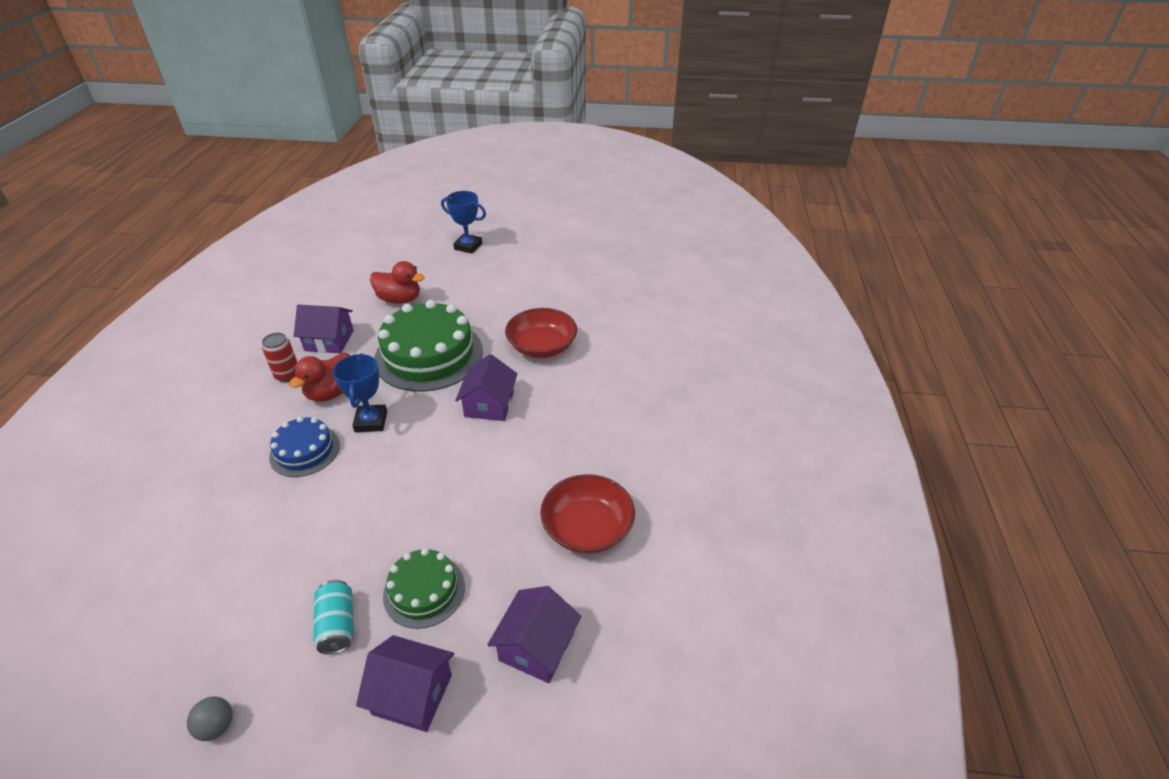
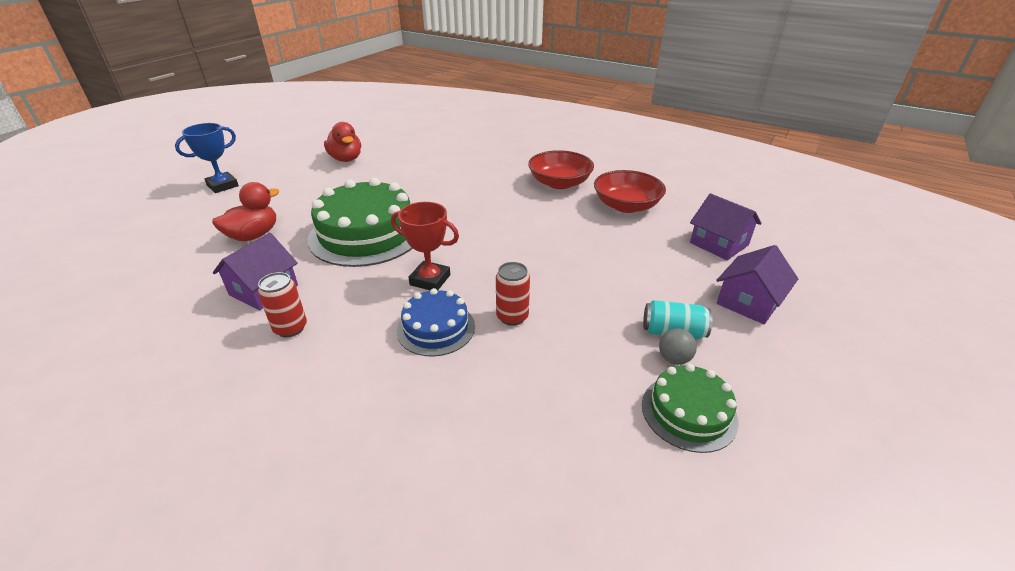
camera: 65 degrees left, 5 degrees down
(217, 726) = (766, 421): grey ball -> grey ball (674, 359)
(331, 392) = (358, 299): red duck -> red duck (346, 159)
(332, 493) = (512, 317): none -> red can
(371, 421) = (430, 280): blue trophy -> red trophy
(424, 591) = (653, 281): green cake -> green cake (689, 412)
(489, 404) = (466, 217): purple house -> none
(542, 347) = (420, 182): red bowl -> red bowl (559, 183)

